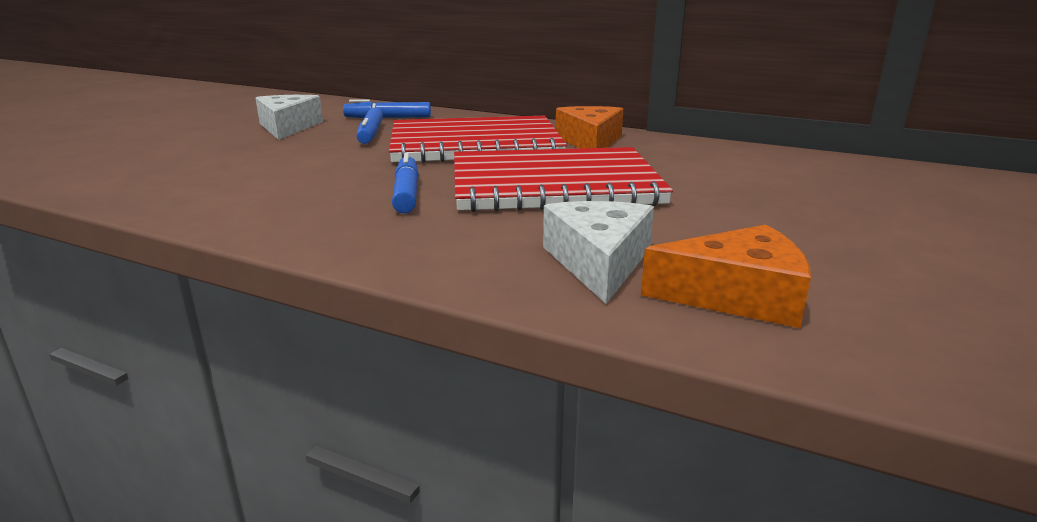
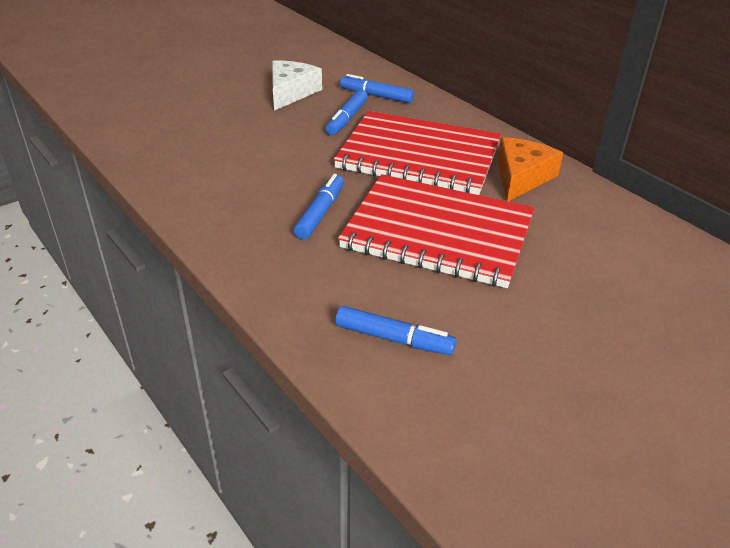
camera: 25 degrees right, 15 degrees up
(599, 262) = (394, 339): white cheese -> blue marker
(737, 296) = (459, 409): orange cheese -> none

